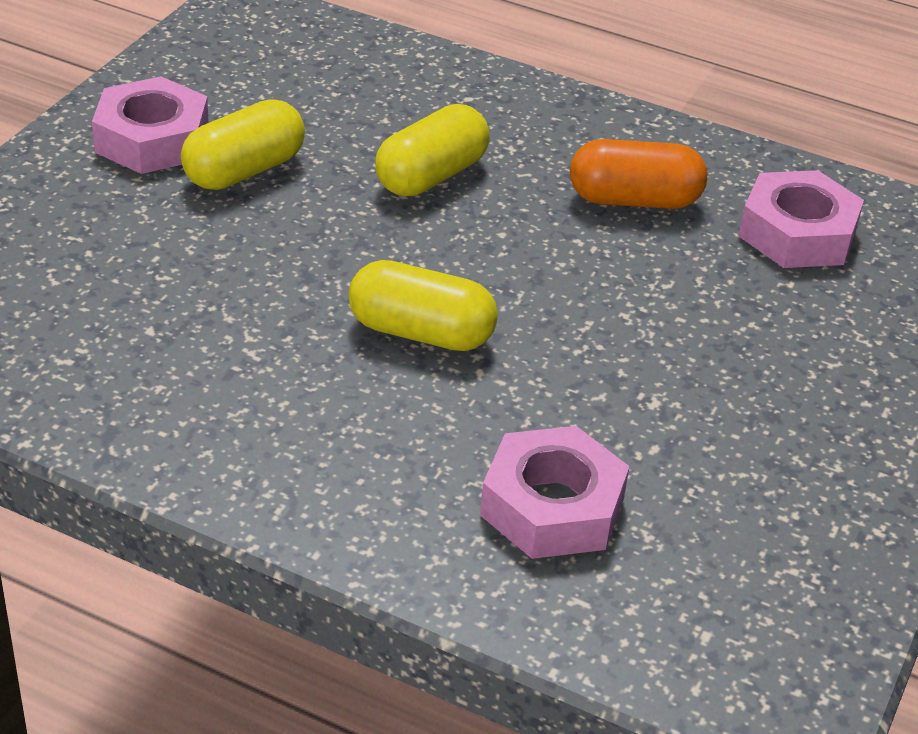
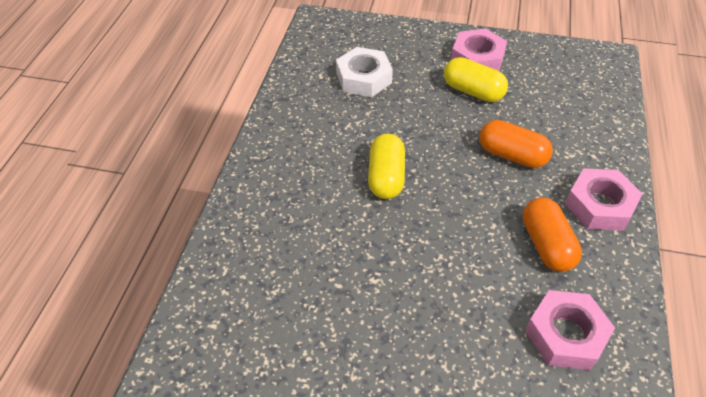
camera: 80 degrees right, 10 degrees up
(116, 298) = (364, 78): none -> white nut
(431, 176) = (511, 155): yellow capsule -> orange capsule
(552, 506) = (283, 249): pink nut -> pink nut (599, 205)

